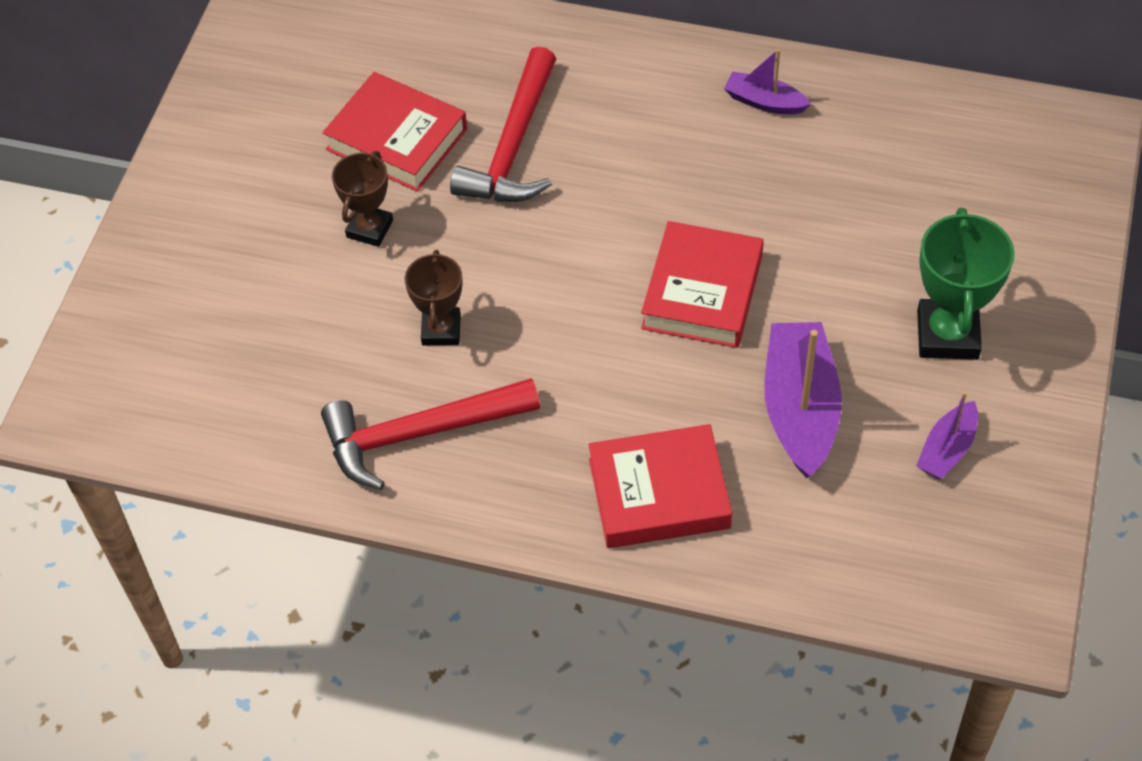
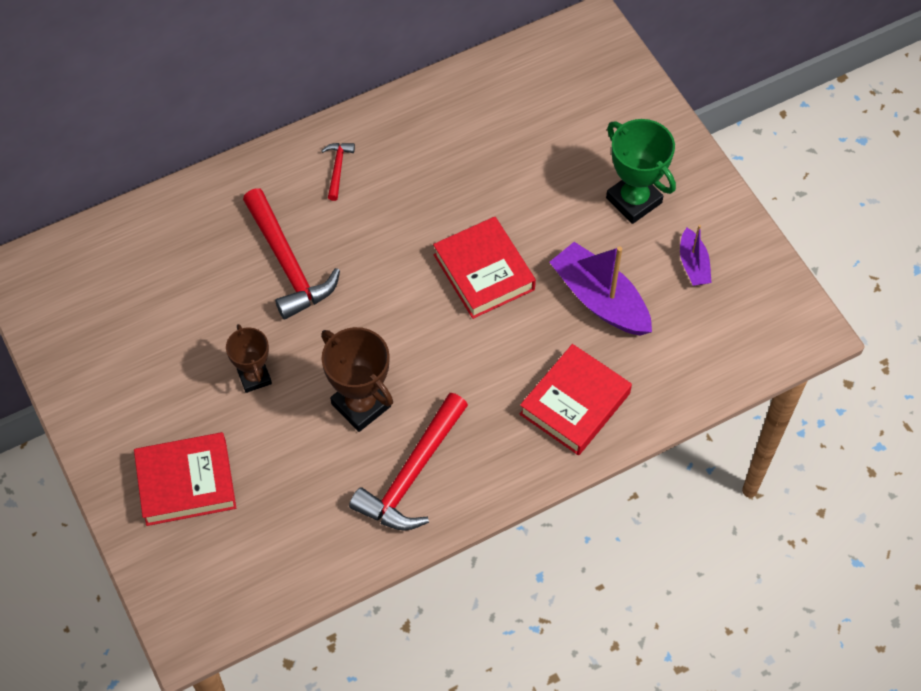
camera: 45 degrees left, 5 degrees up
(397, 139) = (212, 310): red book -> red book (186, 482)
(441, 330) = (361, 405): brown trophy -> brown trophy, size x1.55
(657, 90) = (337, 169): none -> red hammer
(764, 102) = (406, 133): purple boat -> none

